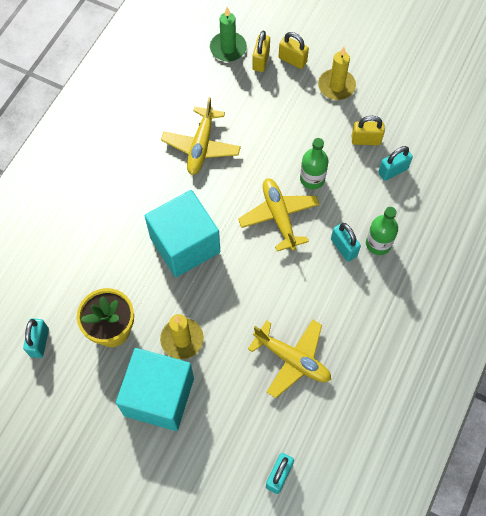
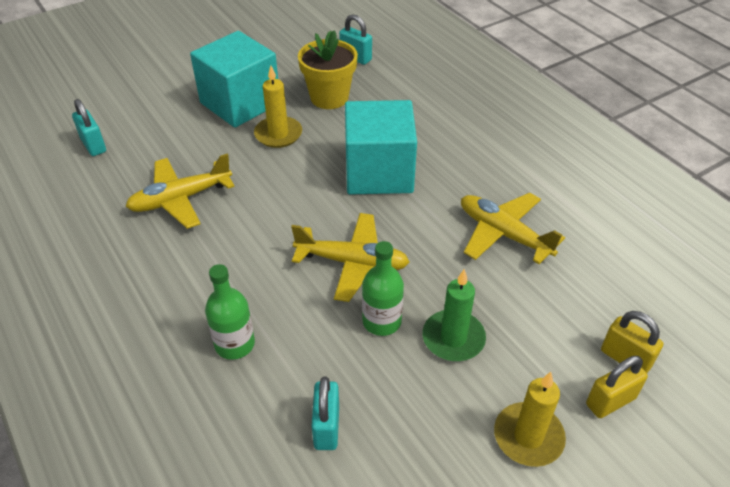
camera: 120 degrees right, 20 degrees down
(228, 48) = (666, 329): green candle -> green candle (453, 338)
(343, 247) = (261, 305): turquoise padlock -> none
(366, 140) = (402, 421): yellow padlock -> none

